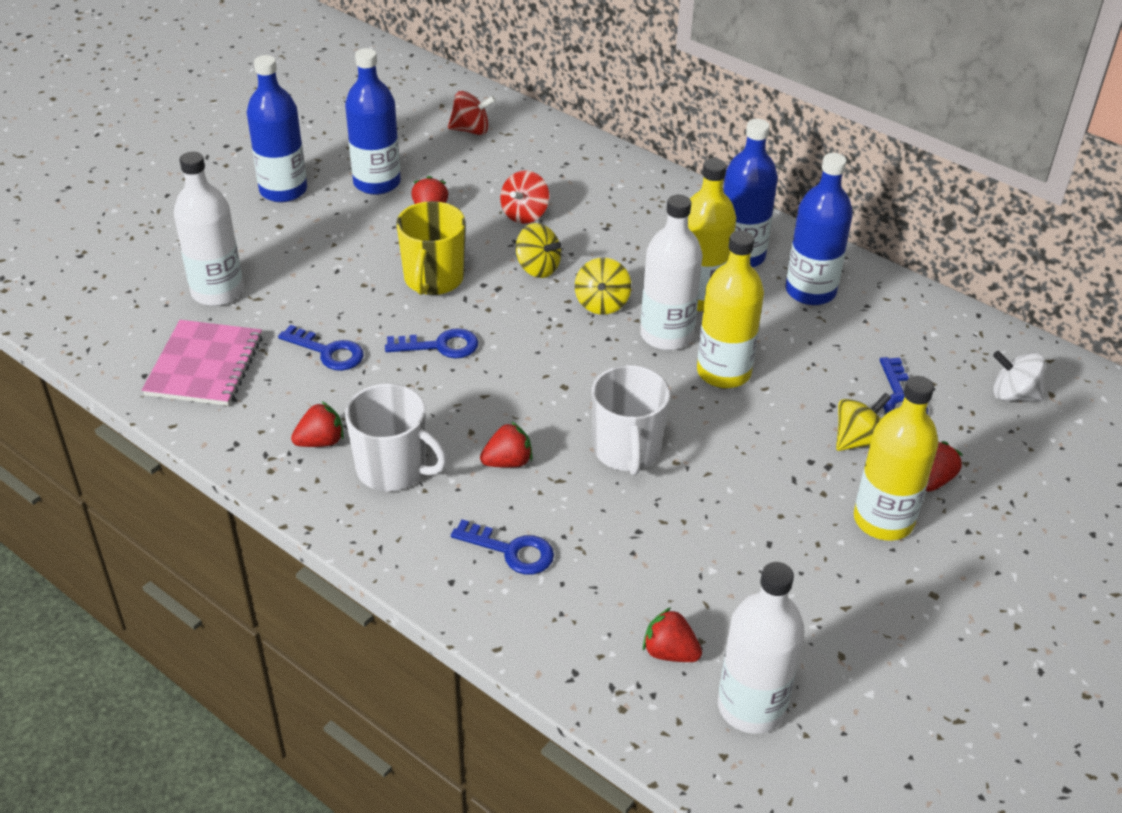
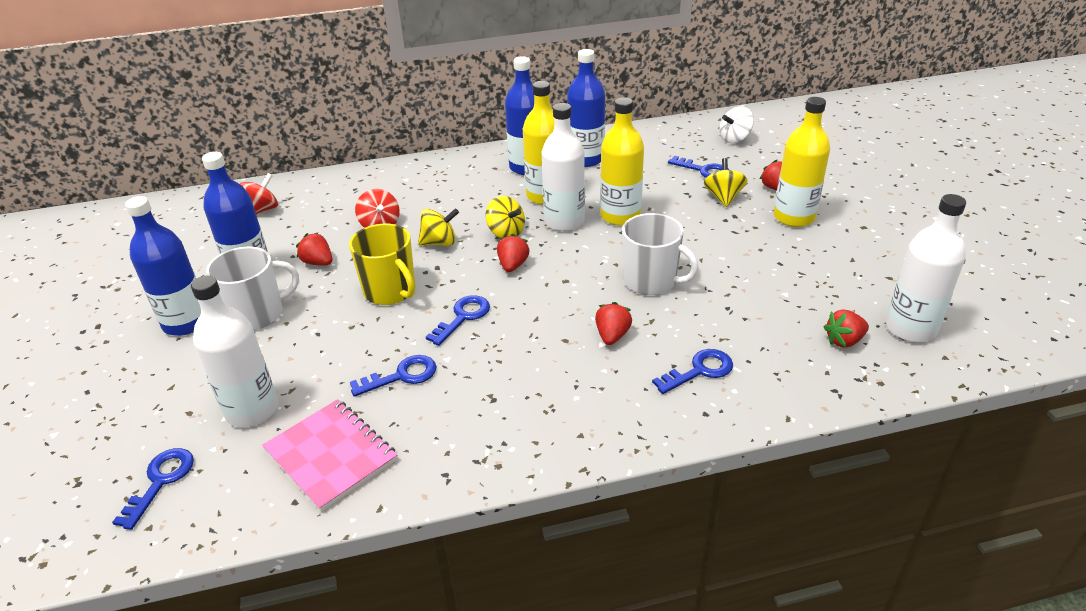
camera: 50 degrees left, 5 degrees down
(112, 293) = (161, 481): none -> blue key
(320, 441) = (495, 422): red strawberry -> red strawberry (513, 265)
(393, 469) = (564, 395): white mug -> white mug (258, 314)

